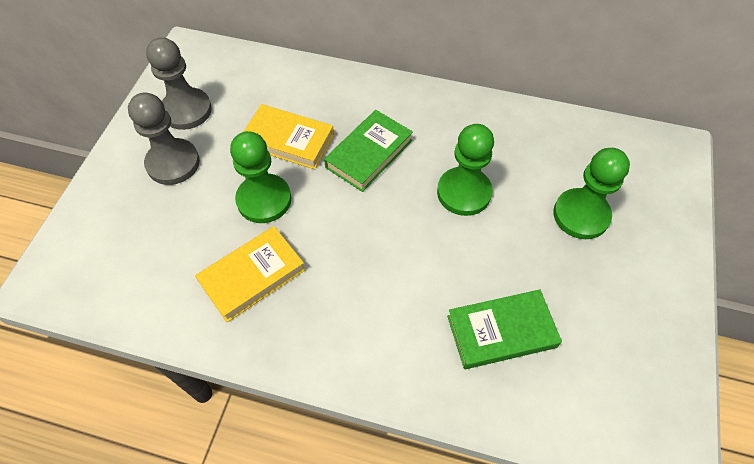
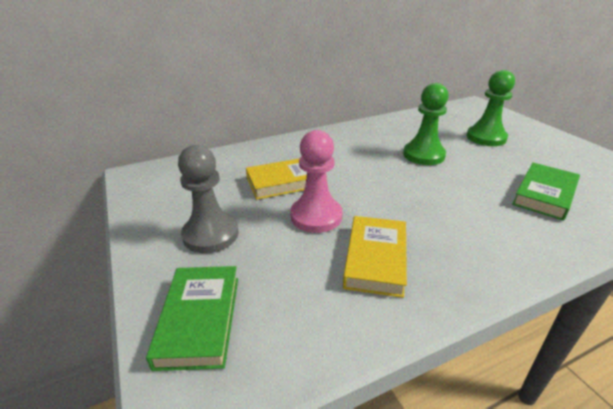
camera: 40 degrees left, 25 degrees down
(186, 110) = (180, 203): grey pawn -> none
(264, 200) = (316, 216): green pawn -> pink pawn
(369, 154) = (347, 164): green book -> green book (199, 319)

